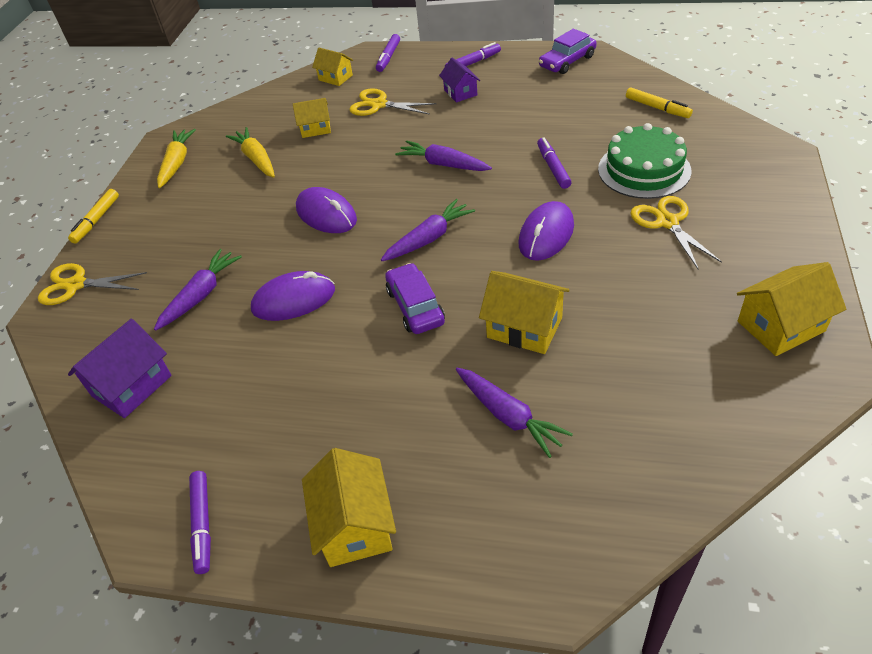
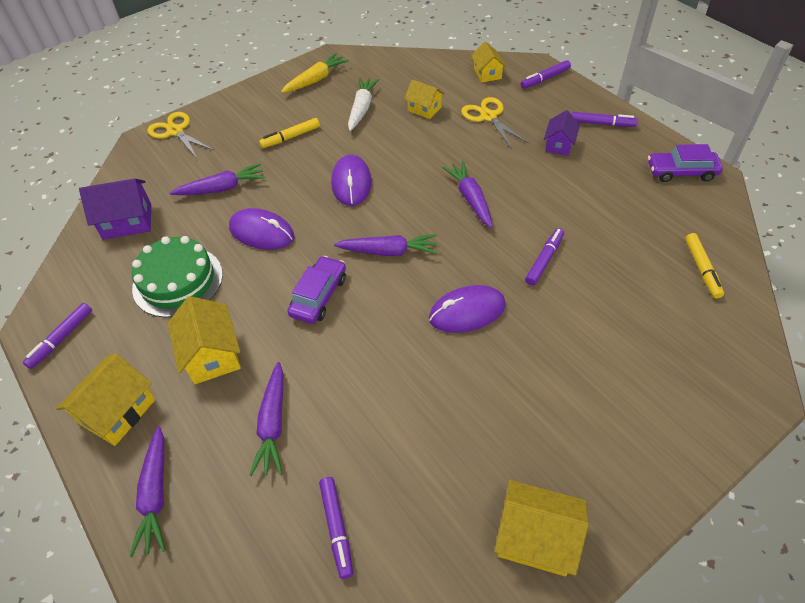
camera: 40 degrees right, 5 degrees up
(96, 220) = (232, 93): yellow marker -> yellow marker (290, 137)
(256, 159) = (362, 108): yellow carrot -> white carrot
(485, 547) = (156, 495): none -> purple carrot
(524, 328) = (361, 371): yellow house -> yellow house (212, 355)
(644, 170) = (612, 316): green cake -> green cake (178, 281)
(656, 436) = (337, 528): none -> purple marker
(667, 222) = (569, 376): yellow scissors -> none

